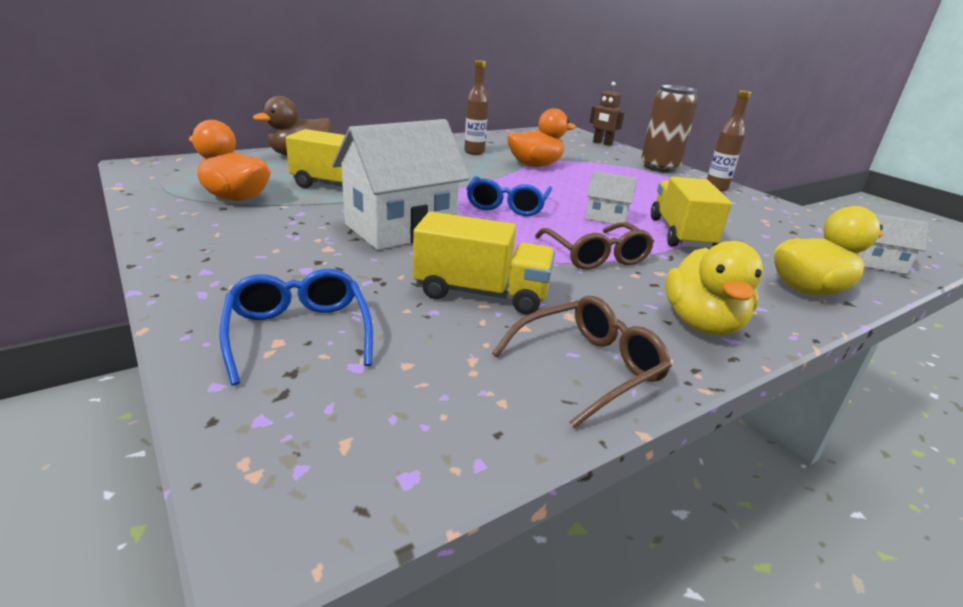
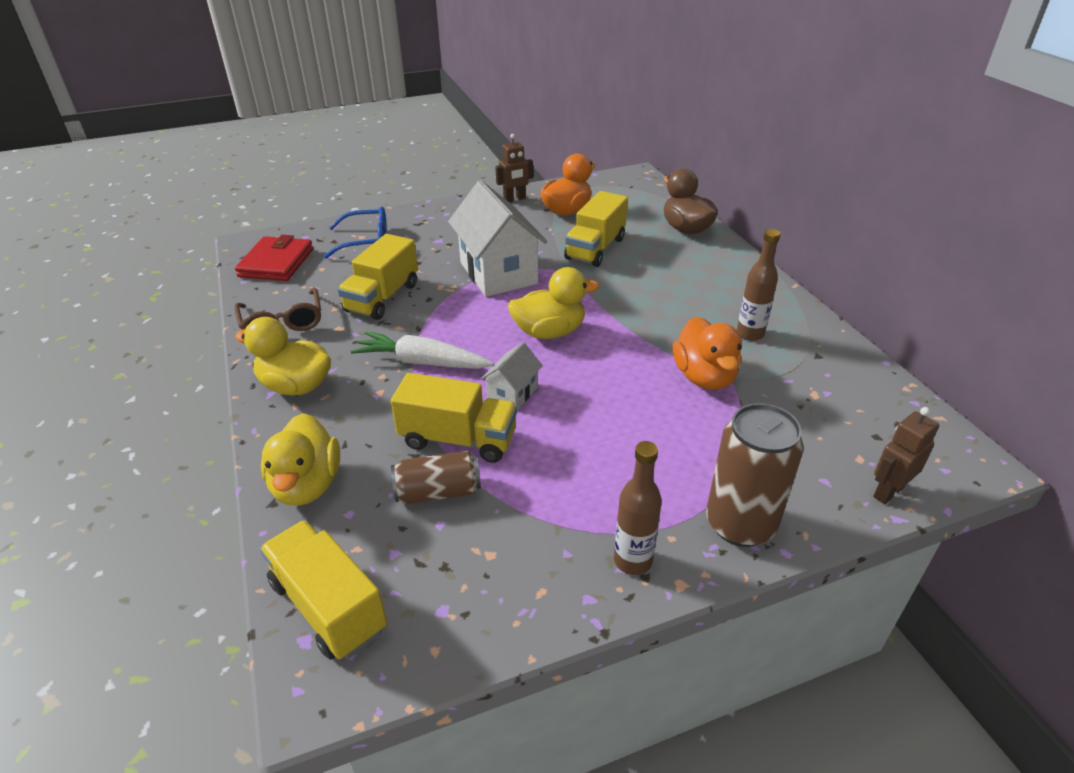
camera: 105 degrees right, 10 degrees up
(176, 225) = (514, 199): none -> brown robot
(391, 432) = (276, 263): none -> red wallet
(507, 206) = (549, 332): blue glasses -> yellow duck
(596, 256) = (422, 362): brown glasses -> white carrot
(740, 237) = (438, 492): none -> brown can
(878, 263) = (329, 606): white house -> yellow truck

